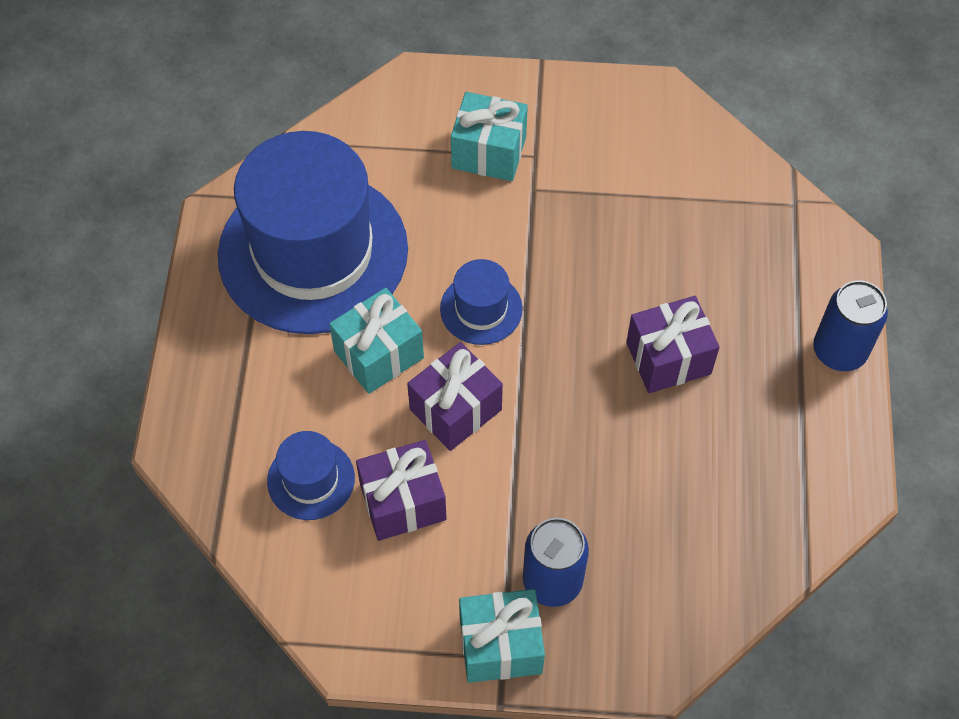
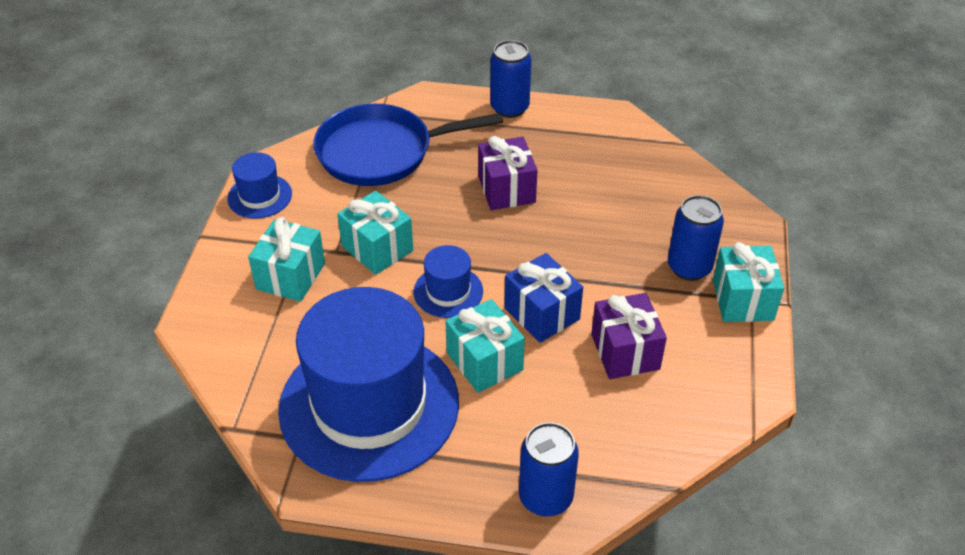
camera: 85 degrees left, 15 degrees down
(201, 424) = (545, 497): none -> blue can
(311, 479) = (604, 413): blue hat -> blue hat (259, 196)
(455, 409) = (541, 313): purple gift -> blue gift
(543, 229) = (377, 248): none -> turquoise gift
(715, 211) = (381, 152): none -> blue pan

